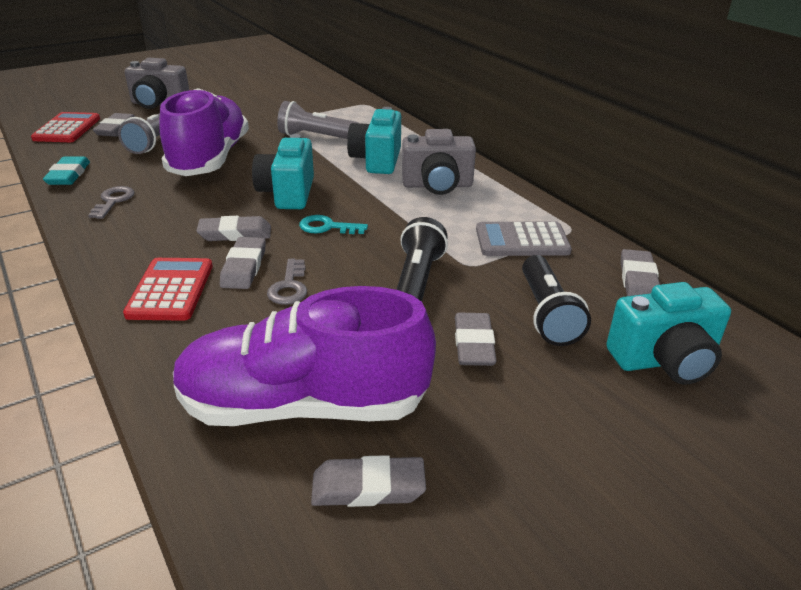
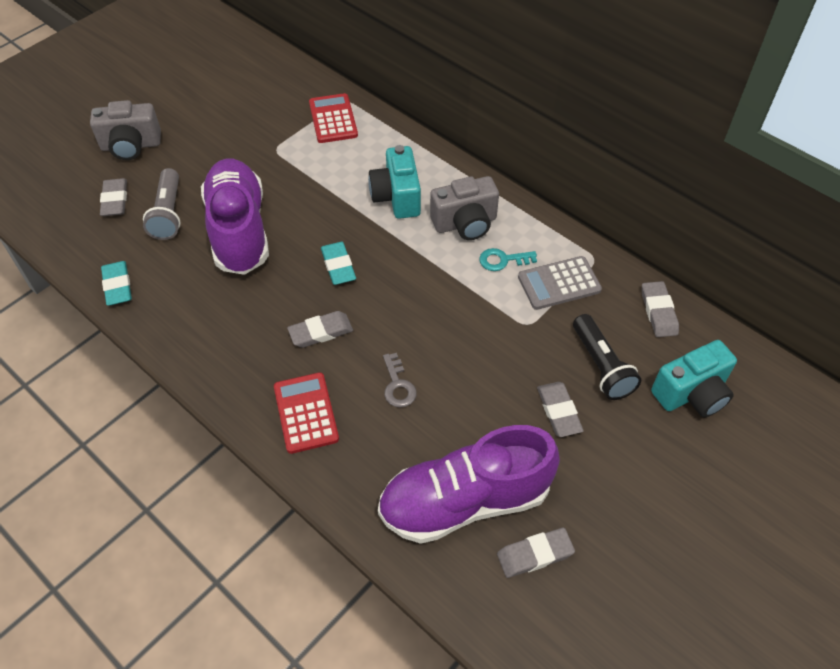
camera: 15 degrees left, 20 degrees up
(67, 129) = (63, 211): red calculator -> red calculator (333, 119)
(113, 201) = (186, 314): grey key -> none
(244, 267) = (350, 372): grey eraser -> none
(287, 193) = (338, 266): turquoise camera -> turquoise eraser
(316, 137) = (322, 170): grey flashlight -> none
(327, 227) = (394, 304): turquoise key -> turquoise key (503, 260)
(417, 281) = (494, 353): black flashlight -> none

